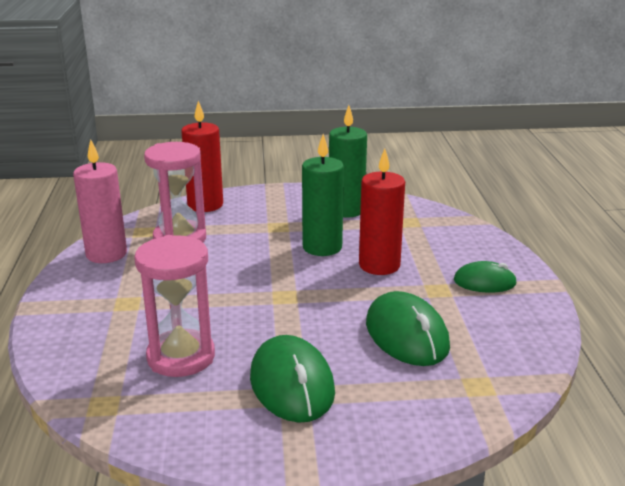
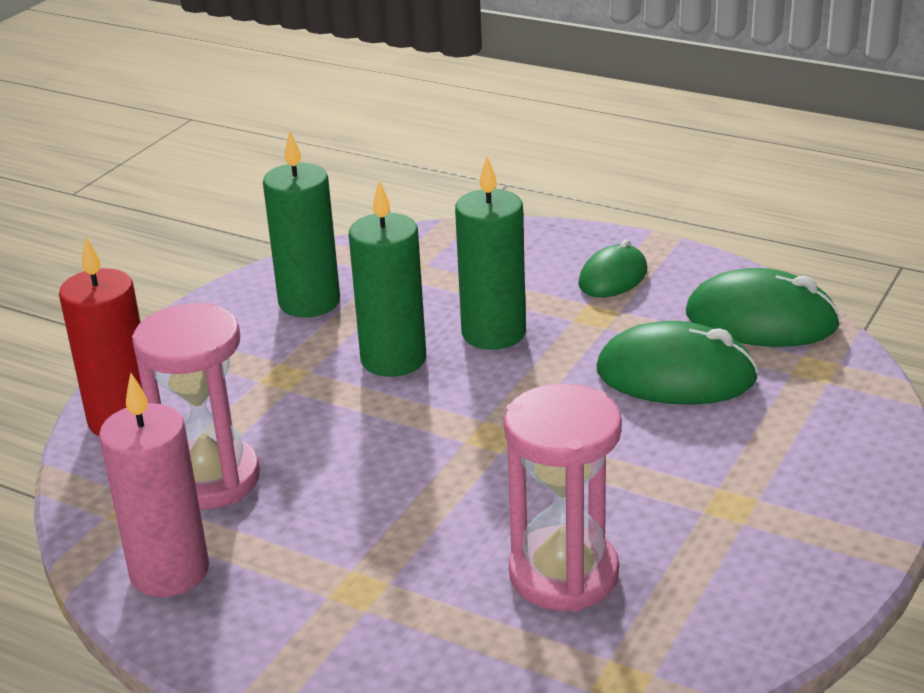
camera: 55 degrees left, 5 degrees up
(291, 384) = (708, 498): green mouse -> green mouse (761, 320)
(379, 265) = (493, 333): red candle -> green candle

